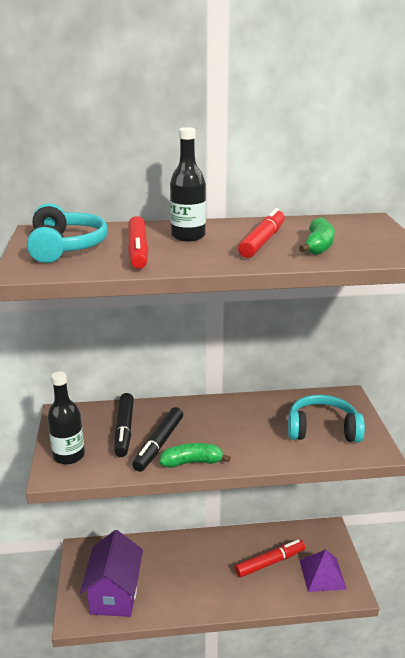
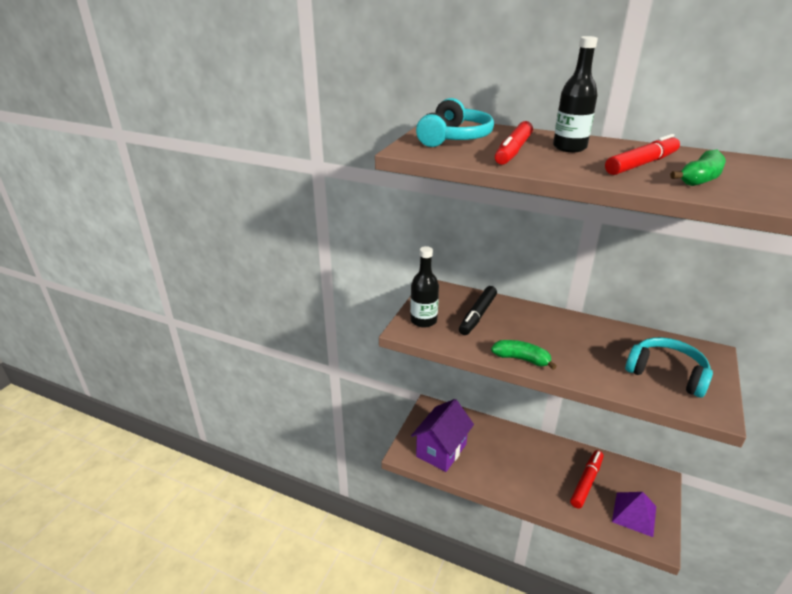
camera: 30 degrees right, 5 degrees up
(159, 444) = (501, 335): black marker -> none
(269, 562) = (586, 482): red marker -> red marker turned 60 degrees counterclockwise

